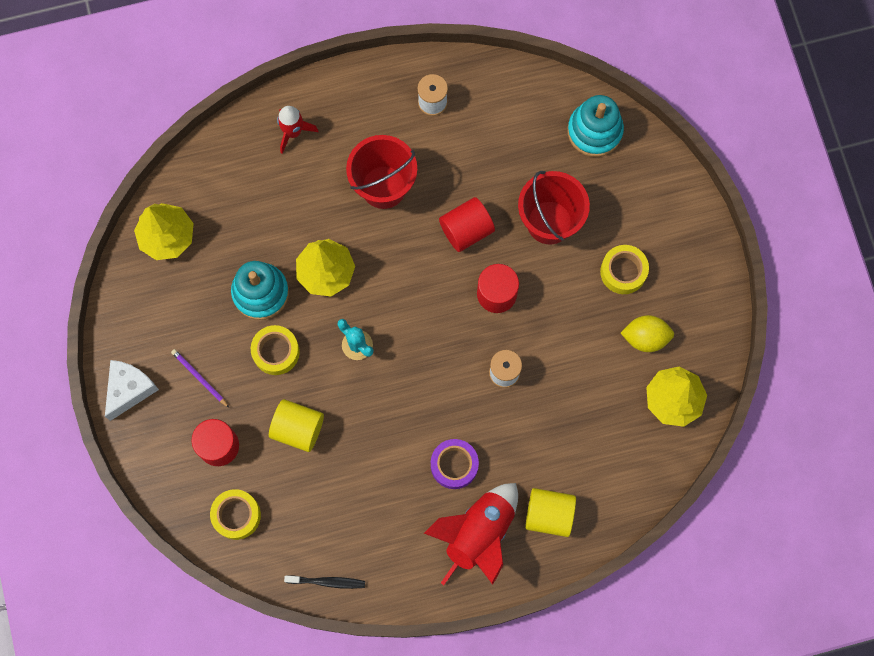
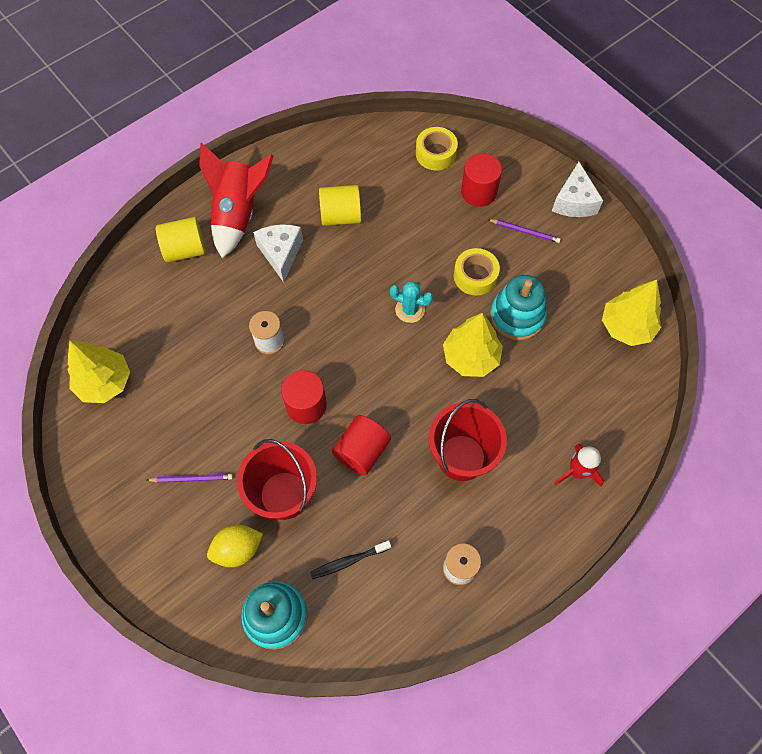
camera: 155 degrees right, 10 degrees down
(298, 428) = (423, 228): yellow cylinder -> yellow cylinder (341, 216)
(327, 582) = (342, 139): black toothbrush -> black toothbrush (349, 561)
(454, 465) = (280, 253): purple tape -> white cheese
(623, 272) = (192, 478): yellow tape -> purple pencil
(645, 337) = (149, 426): yellow lemon -> yellow lemon (238, 549)

